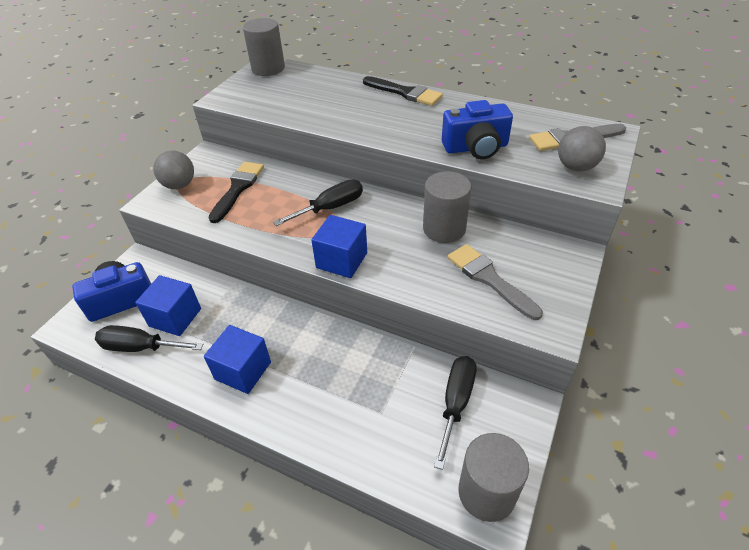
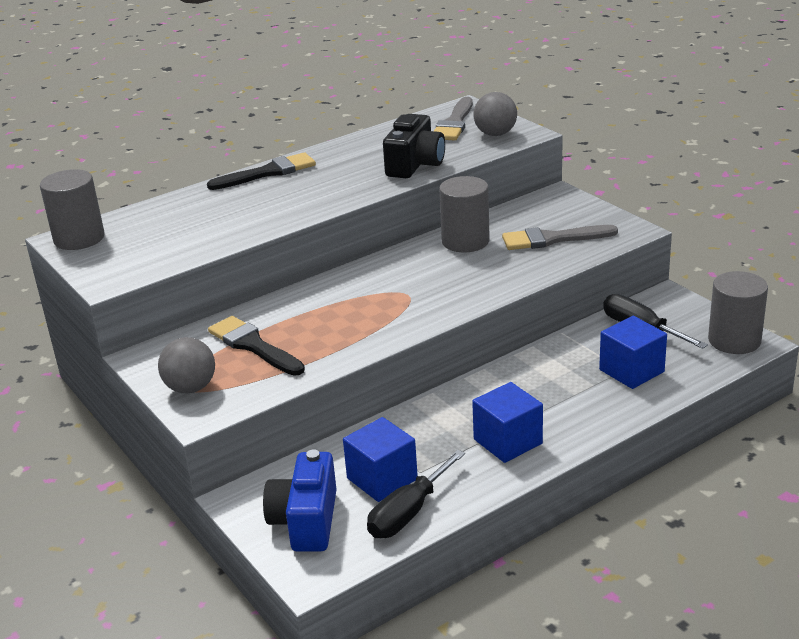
camera: 60 degrees left, 15 degrees down
(330, 208) = (363, 293): black screwdriver -> none
(342, 260) = (454, 304): blue cube -> blue cube (631, 371)
(476, 148) = (415, 165): blue camera -> black camera

